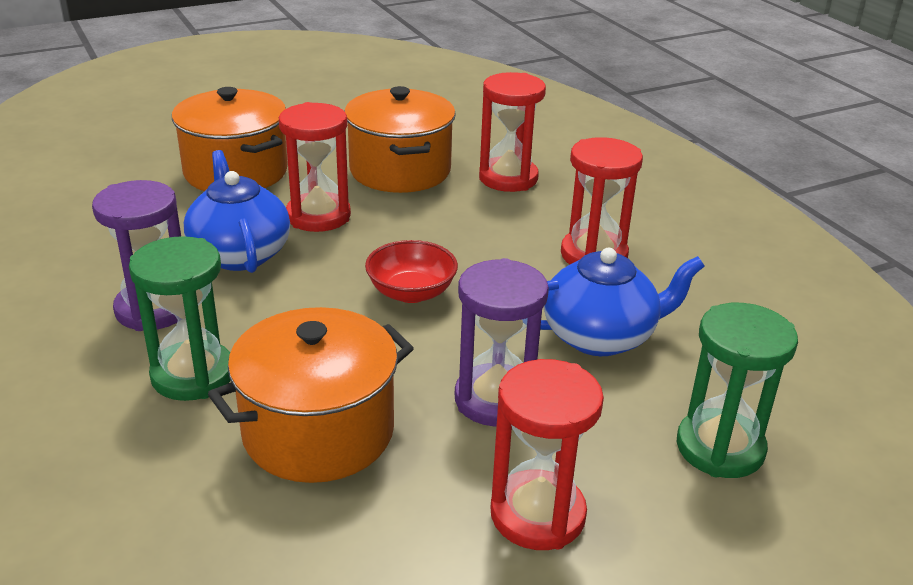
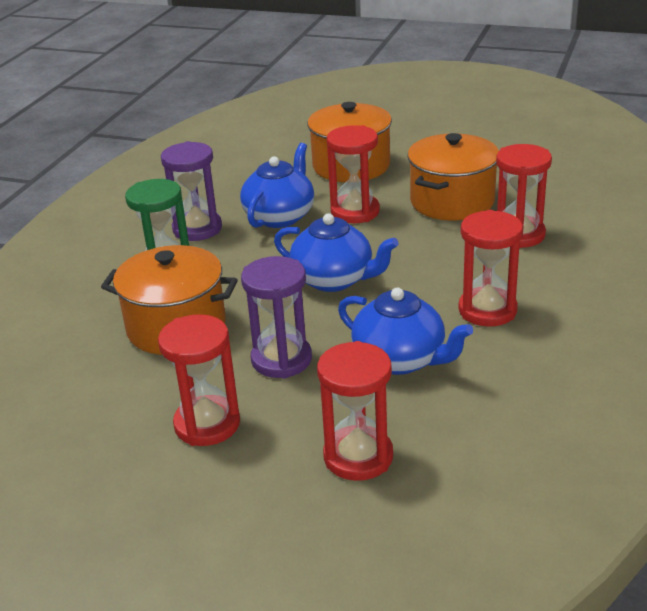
camera: 50 degrees right, 0 degrees up
(411, 292) = (334, 280): red bowl -> blue teapot
(720, 448) = (358, 457): green hourglass -> red hourglass

